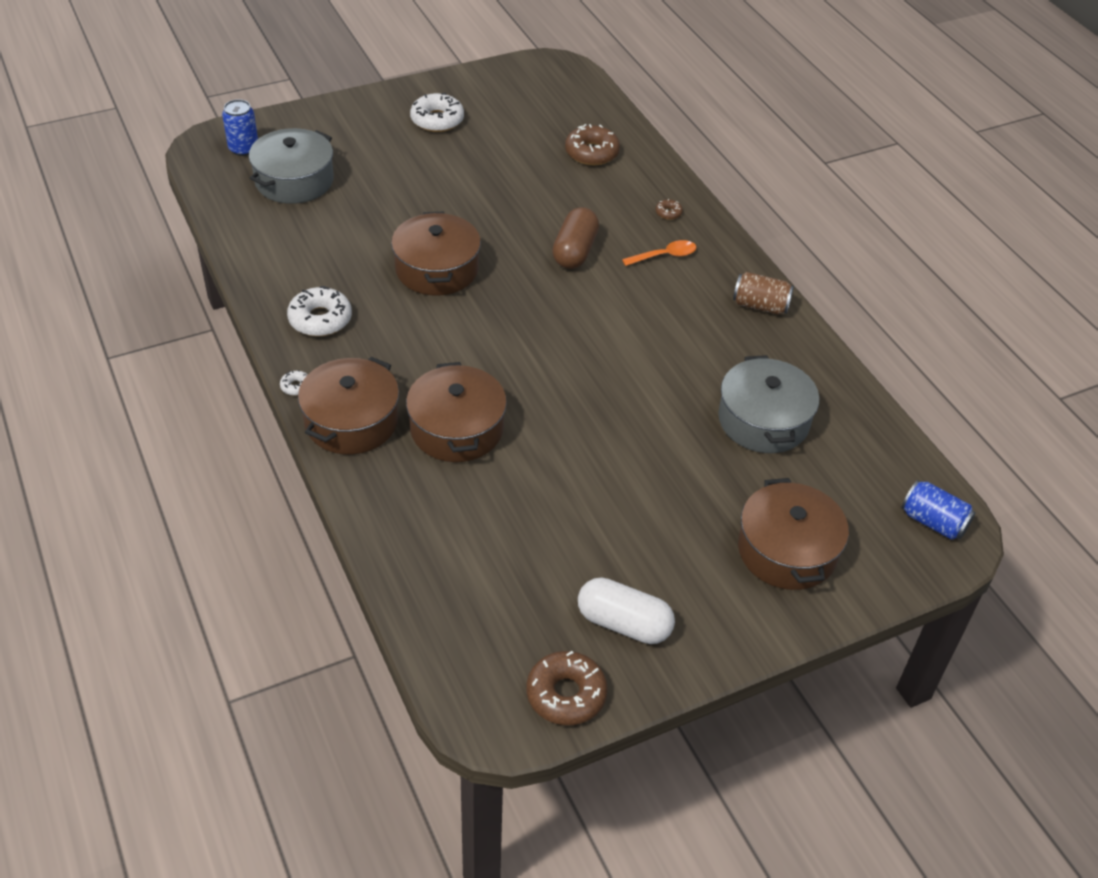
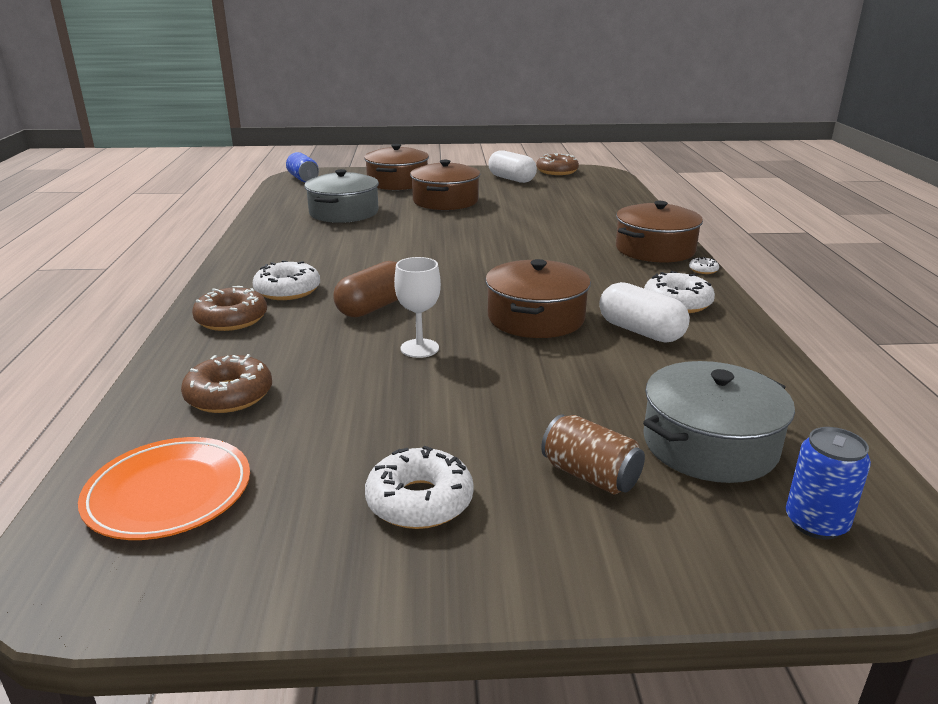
camera: 155 degrees left, 20 degrees down
(347, 272) = (640, 331): none -> white capsule
(457, 428) = (570, 236): brown pot -> brown pot (445, 201)
(506, 215) = (419, 348): none -> white goblet
(557, 100) = (169, 493): none -> orange plate
(664, 256) = (288, 290): orange spoon -> white donut
(668, 213) = (231, 319): brown donut -> brown donut, size x2.13
(760, 306) = (255, 252): brown can -> brown can (590, 475)

